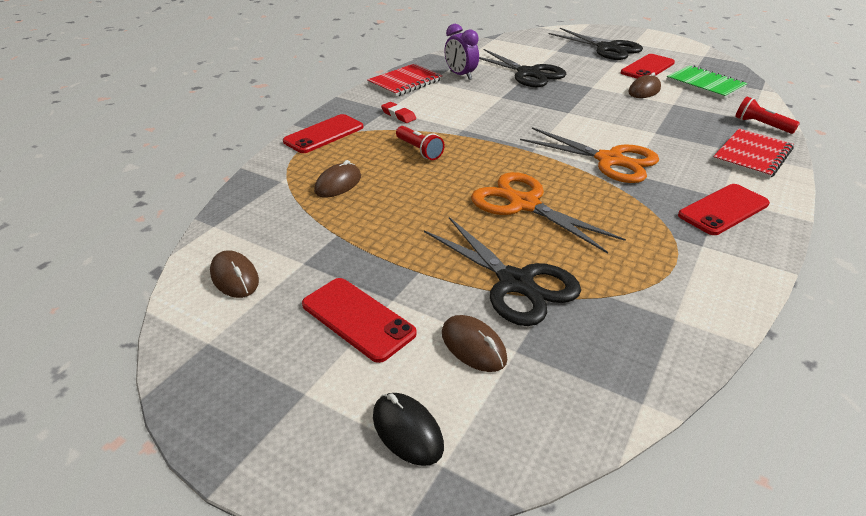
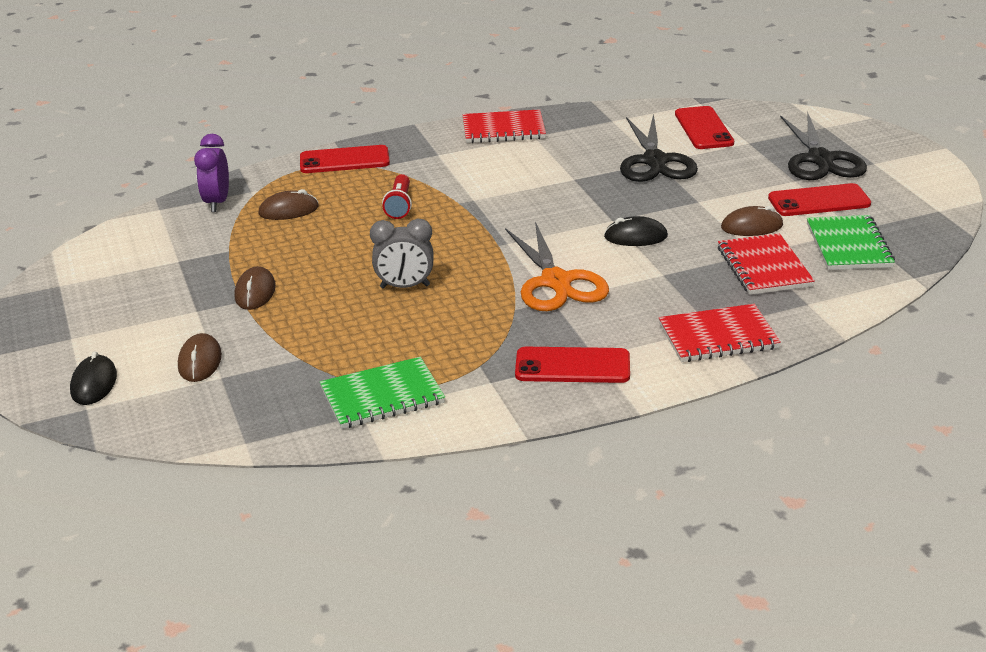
camera: 40 degrees right, 5 degrees down
(234, 277) = (124, 252): brown mouse -> brown mouse (255, 292)
(358, 319) = (158, 312): red phone -> red phone (703, 128)
(398, 115) = (438, 164): red eraser -> none
(460, 75) = (575, 140): purple clock -> purple clock (217, 203)
(516, 283) = (293, 339): black scissors -> none
(524, 204) = (405, 286): orange scissors -> grey clock
(599, 117) = (635, 237): none -> black mouse
(661, 295) = (382, 396): none -> green notebook
(693, 109) = (764, 267): none -> red notebook
(761, 125) = (807, 313): red flashlight -> none

